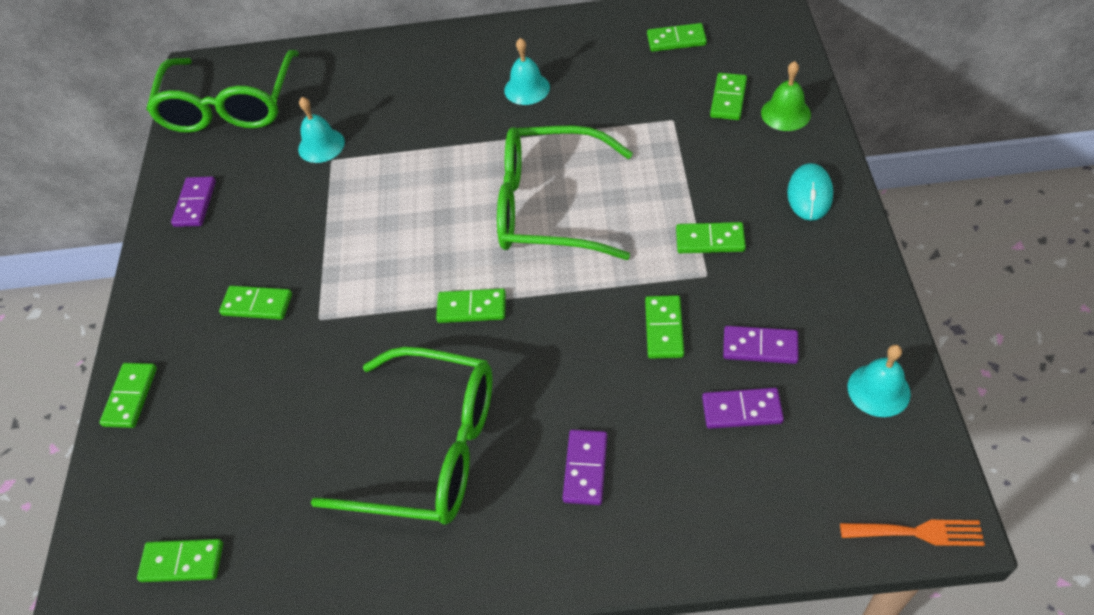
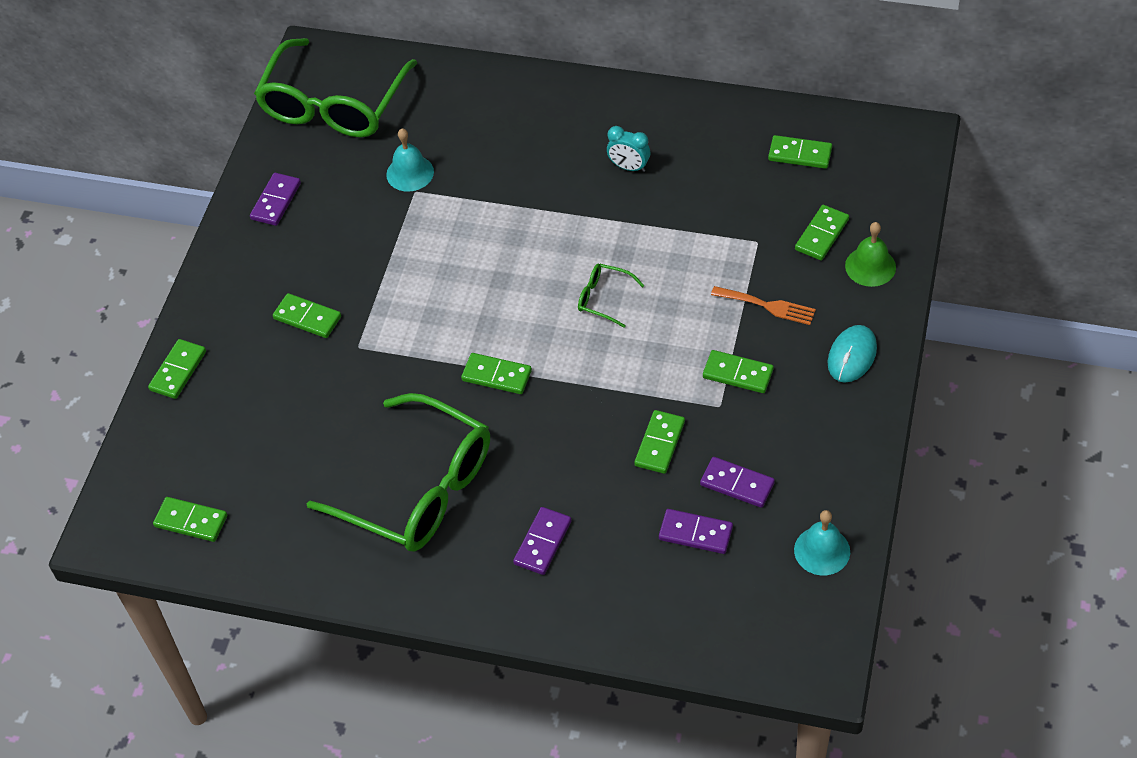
camera: 15 degrees right, 0 degrees up
(527, 88) = (629, 167): turquoise bell -> turquoise clock
(550, 206) = (604, 298): green glasses -> green glasses, size x0.41
(918, 532) = (794, 671): orange fork -> orange fork (768, 306)

